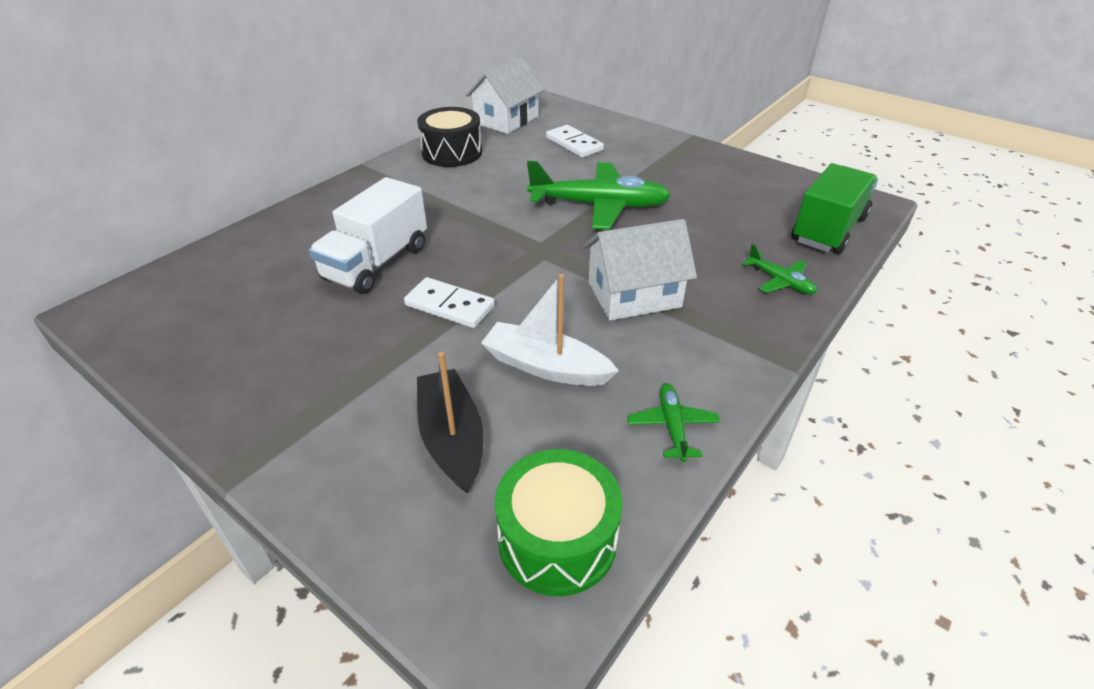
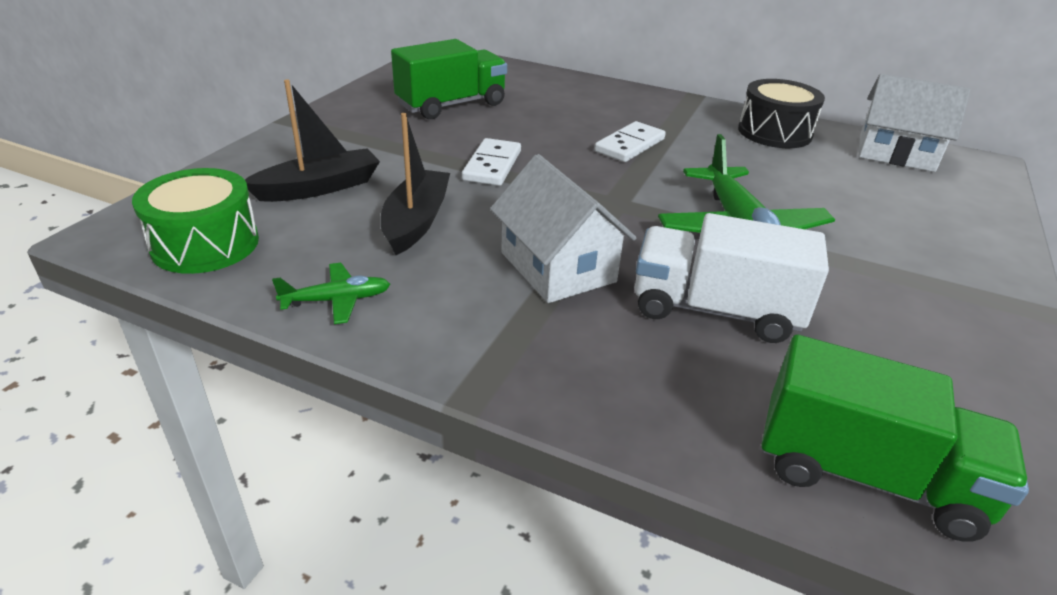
camera: 75 degrees right, 5 degrees down
(282, 317) = (451, 105): none -> green truck
(376, 263) = (541, 126): white truck -> white truck (715, 310)
(545, 366) = (416, 221): white boat -> black boat
(574, 144) = (888, 203): white domino -> white domino (630, 145)
(780, 281) = (655, 398): green plane -> none

